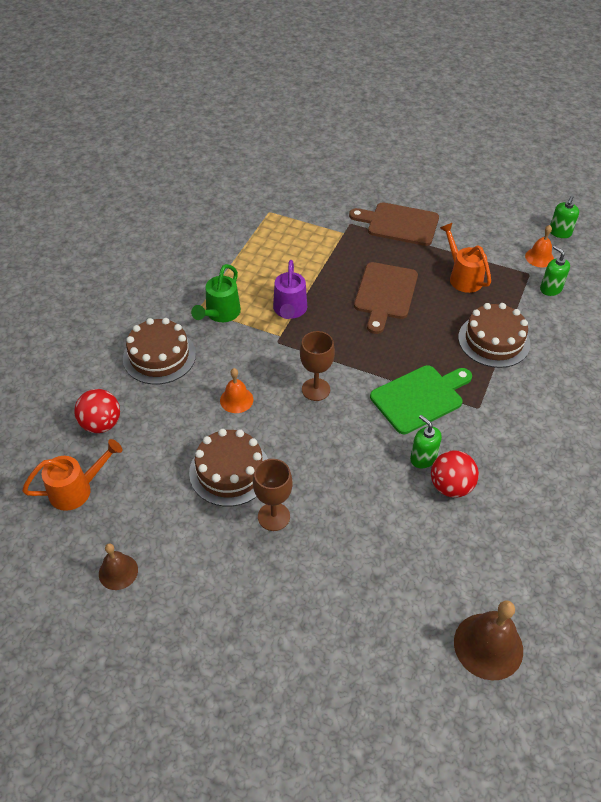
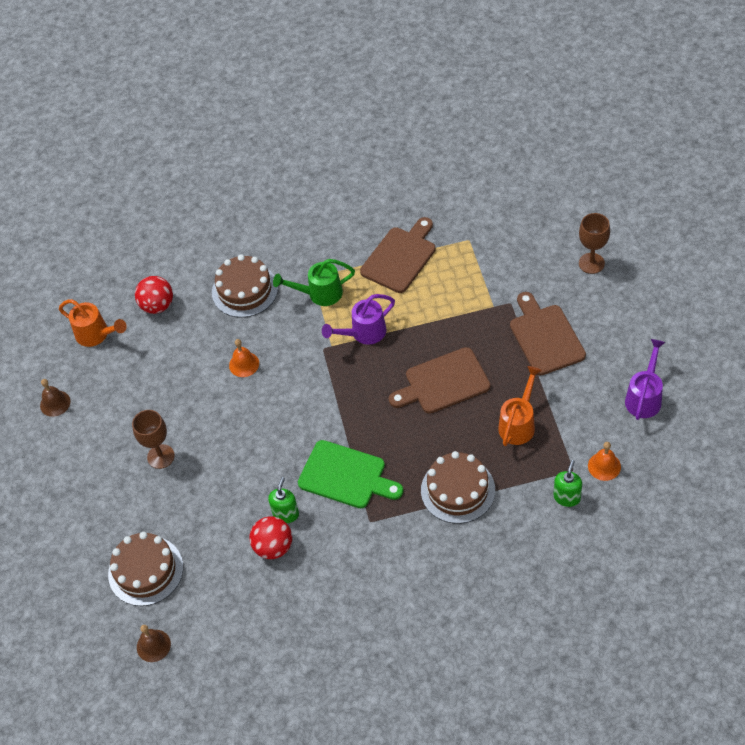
camera: 60 degrees right, 5 degrees up
(230, 471) = (178, 405): brown cake -> brown cake (145, 571)
(241, 252) = (400, 257): none -> brown cutting board
(316, 389) = (296, 404): brown goblet -> brown goblet (591, 263)
(488, 646) = (153, 645): brown bell -> brown bell, size x0.60
(498, 210) = (644, 397): none -> purple watering can
(560, 232) = (659, 463): green soap dispenser -> none

